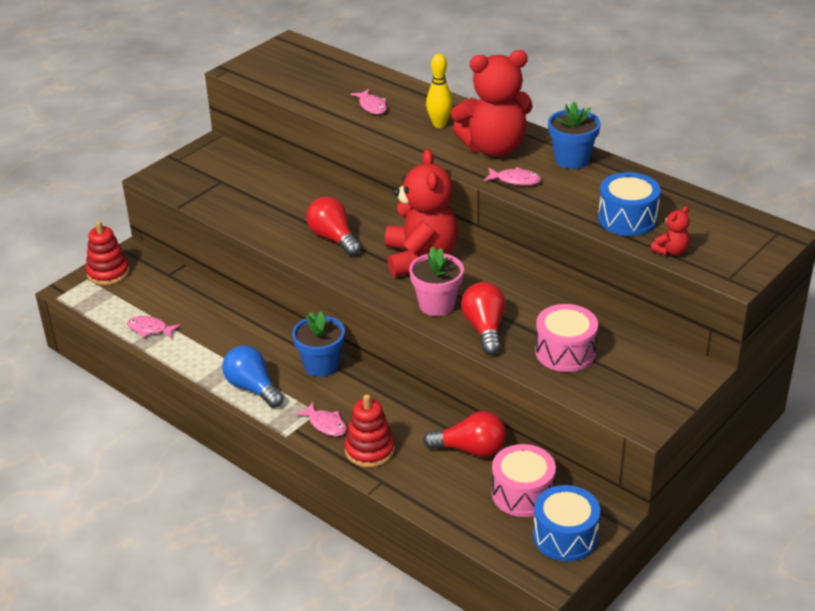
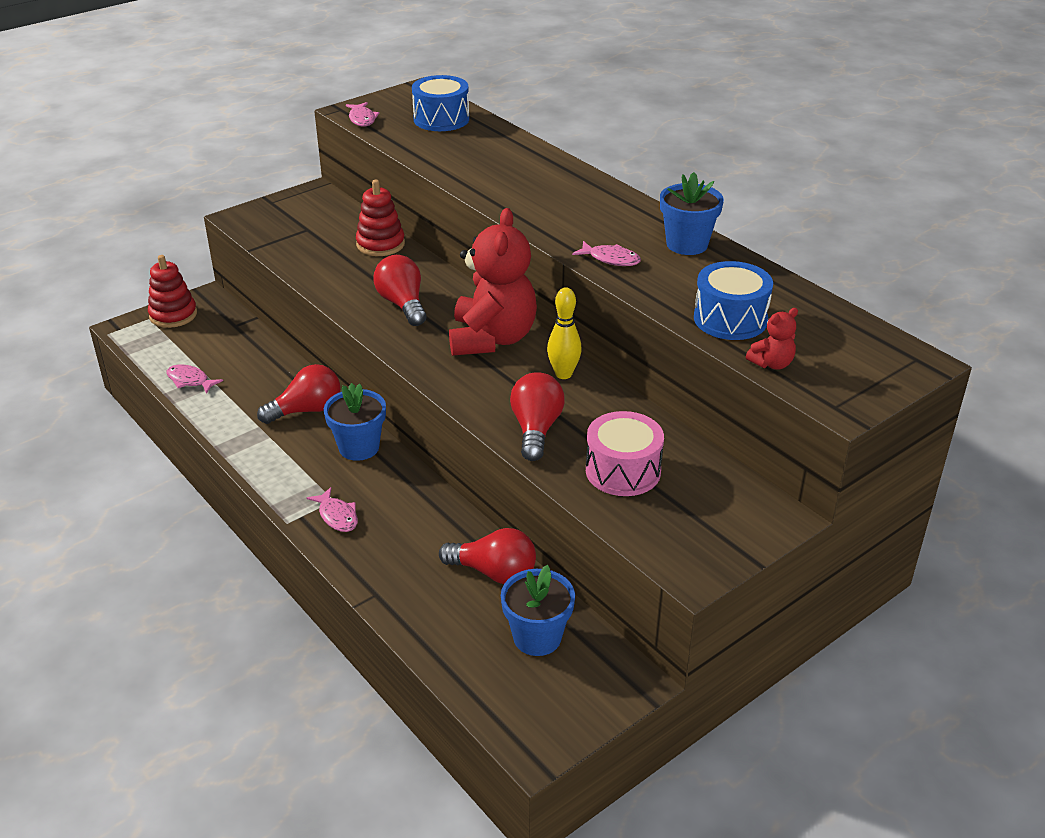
camera: 10 degrees right, 0 degrees up
(252, 388) = (272, 461): blue light bulb -> none
(263, 340) = (306, 410): none -> red light bulb
(369, 450) = (375, 554): red stacking toy -> red stacking toy (380, 244)
(372, 106) = (479, 162): pink fish -> pink fish (362, 119)
(437, 305) = (490, 394): pink flower pot -> none
(439, 124) = (547, 189): yellow bowling pin -> yellow bowling pin (563, 374)
(494, 148) = (600, 221): red teddy bear -> none
(522, 494) = (537, 637): pink drum -> blue flower pot
(565, 536) = (571, 701): blue drum -> blue drum (441, 119)

